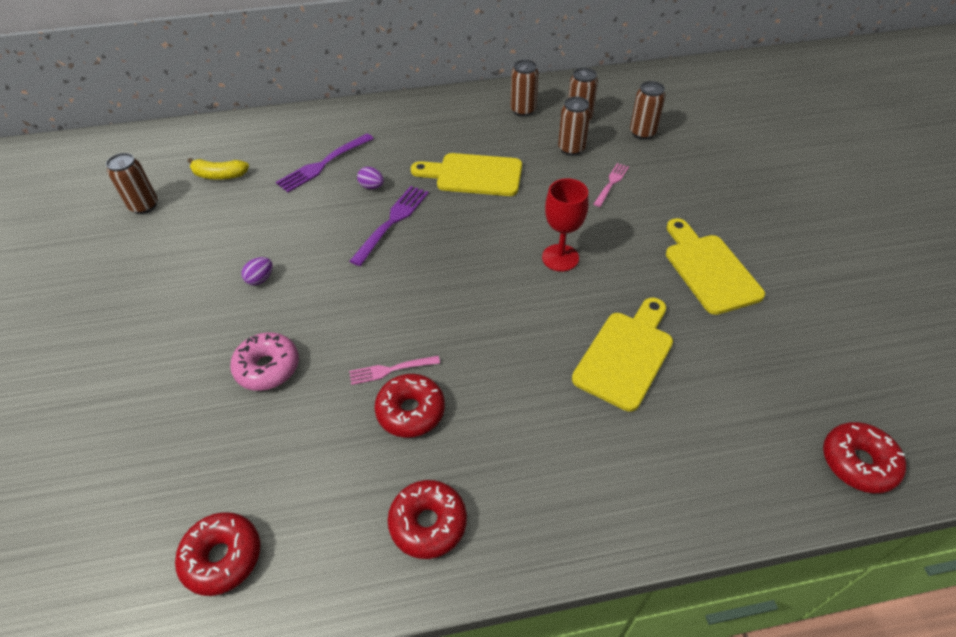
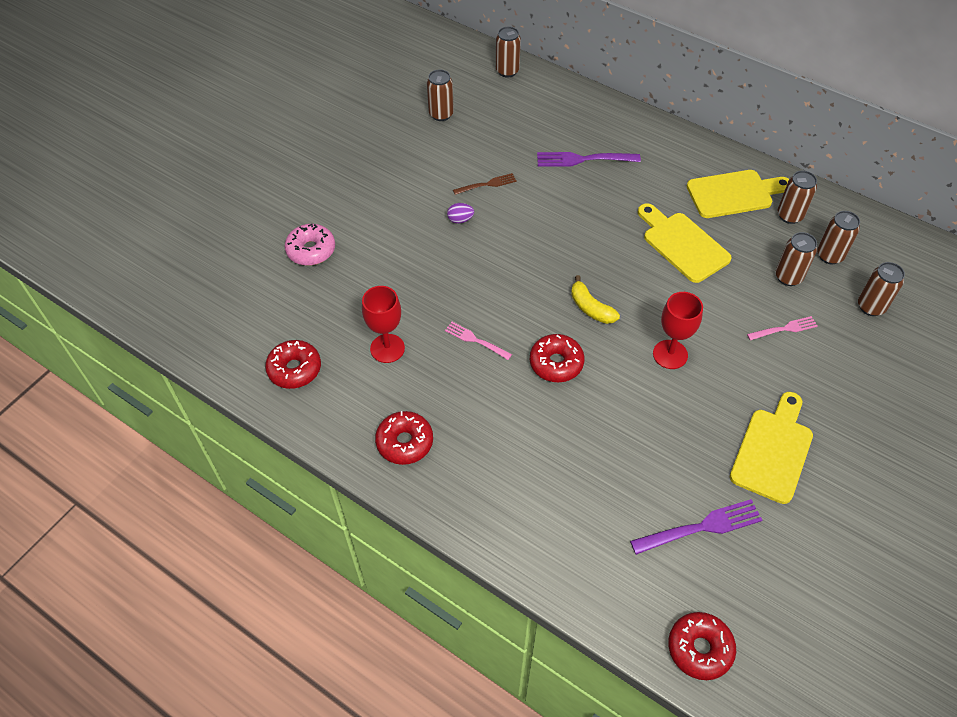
camera: 45 degrees right, 5 degrees up
(177, 138) = (507, 71): none -> brown can
(219, 175) = (507, 121): yellow banana -> yellow banana (591, 308)
(255, 234) = (487, 184): none -> brown fork
(267, 367) = (410, 282): pink donut -> pink donut (311, 250)
(310, 447) = (387, 348): none -> red goblet
(372, 187) = (598, 201): purple egg -> none
(392, 222) = (583, 239): purple fork -> purple fork (701, 527)
(411, 411) = (460, 374): red donut -> red donut (556, 363)
(626, 355) = (631, 454): yellow cutting board -> yellow cutting board (734, 194)

